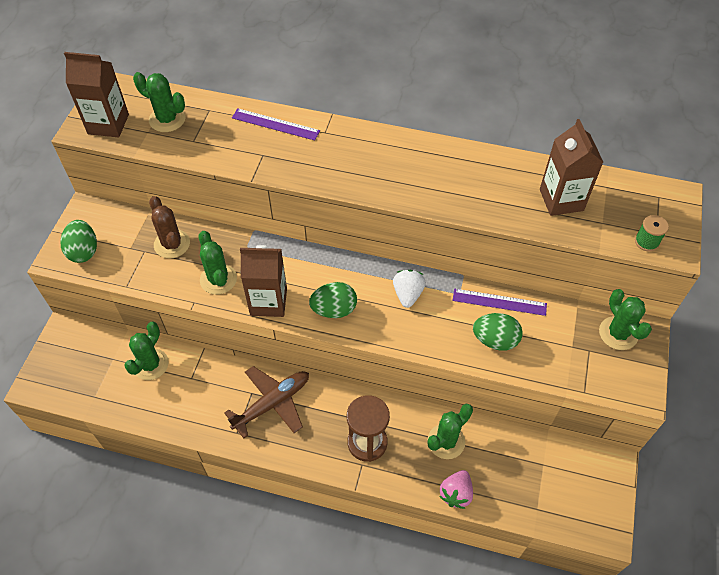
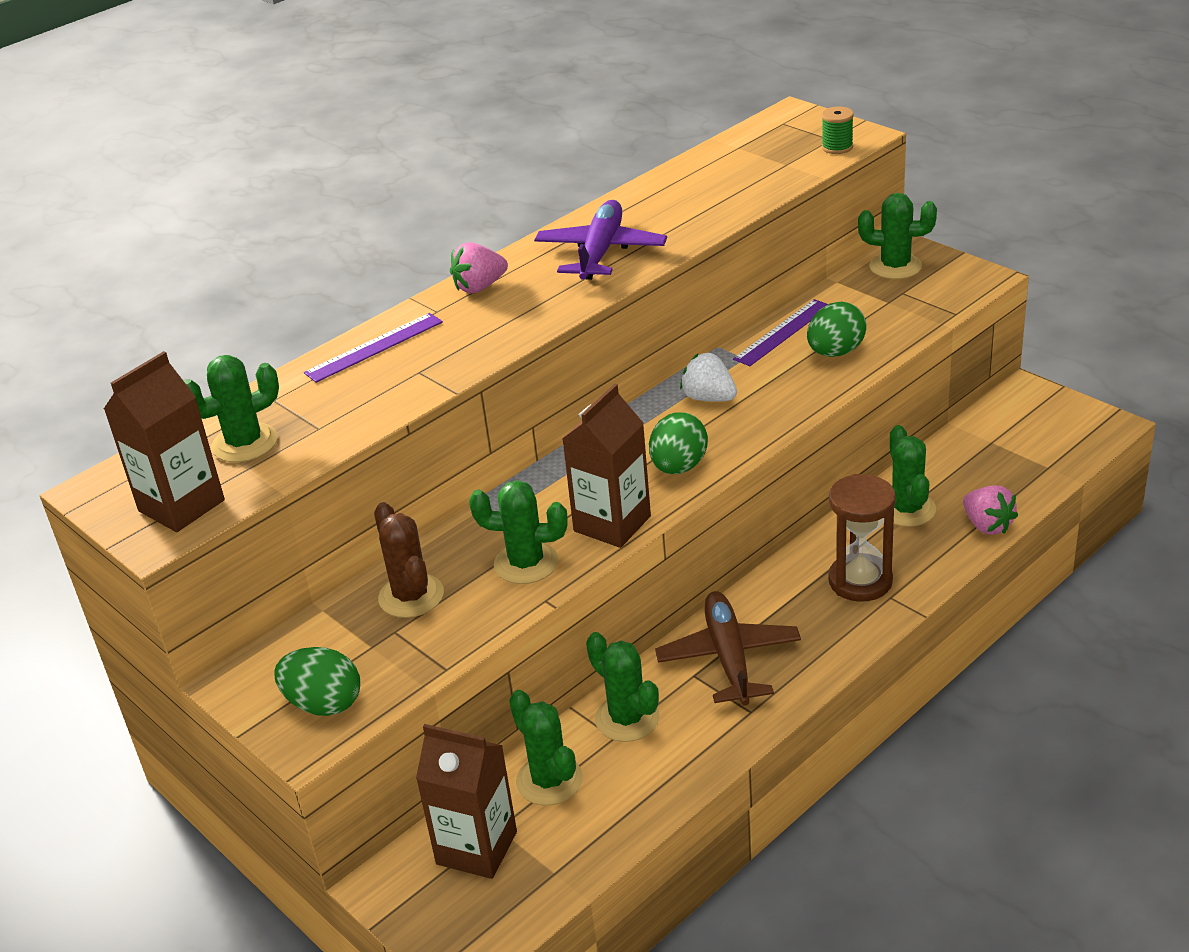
camera: 55 degrees left, 20 degrees down
(172, 244) = (411, 596): brown cactus -> brown cactus turned 60 degrees clockwise
(206, 377) = (627, 718): none -> green cactus
(359, 138) = (479, 287): none -> pink strawberry
(429, 176) = (600, 252): none -> purple plane
(561, 200) = (729, 178): brown carton -> brown carton (476, 848)

